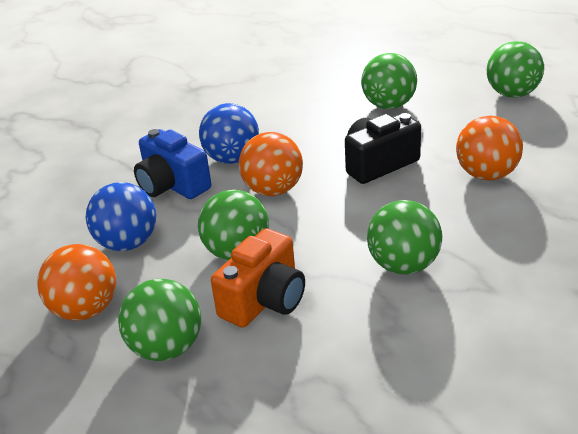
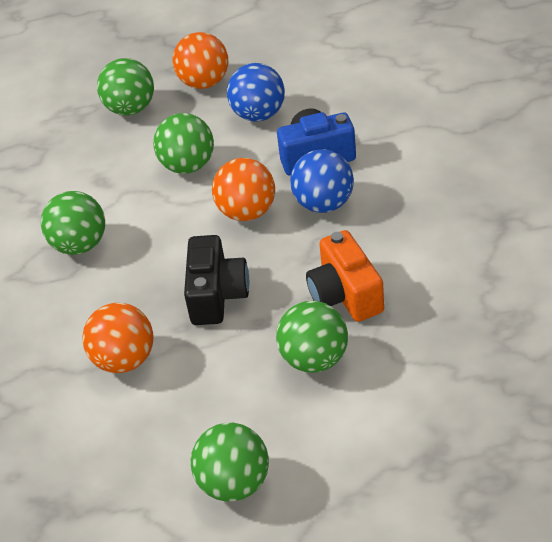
camera: 125 degrees right, 10 degrees up
(264, 300) = (124, 162): orange camera -> orange camera (345, 295)

